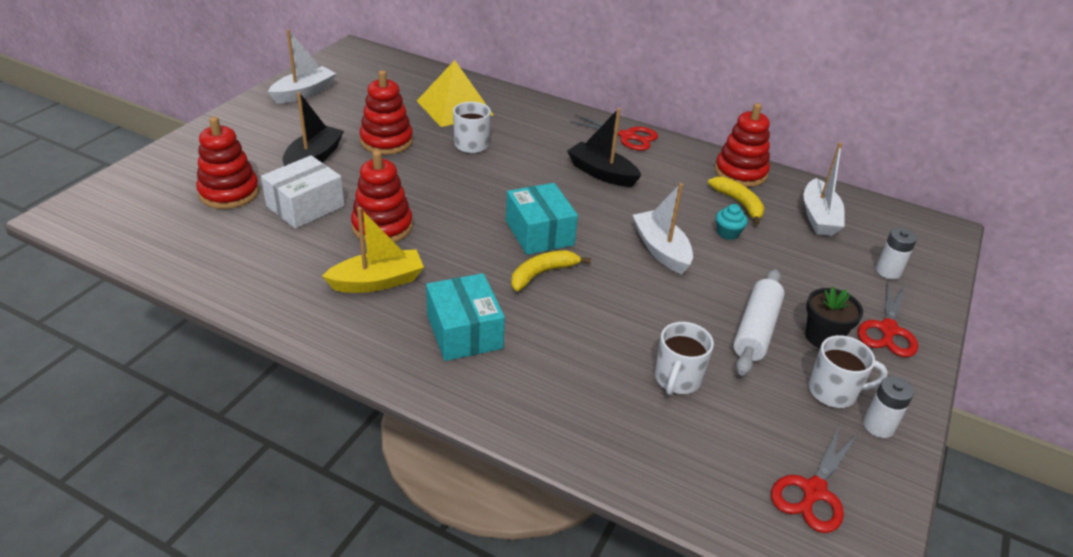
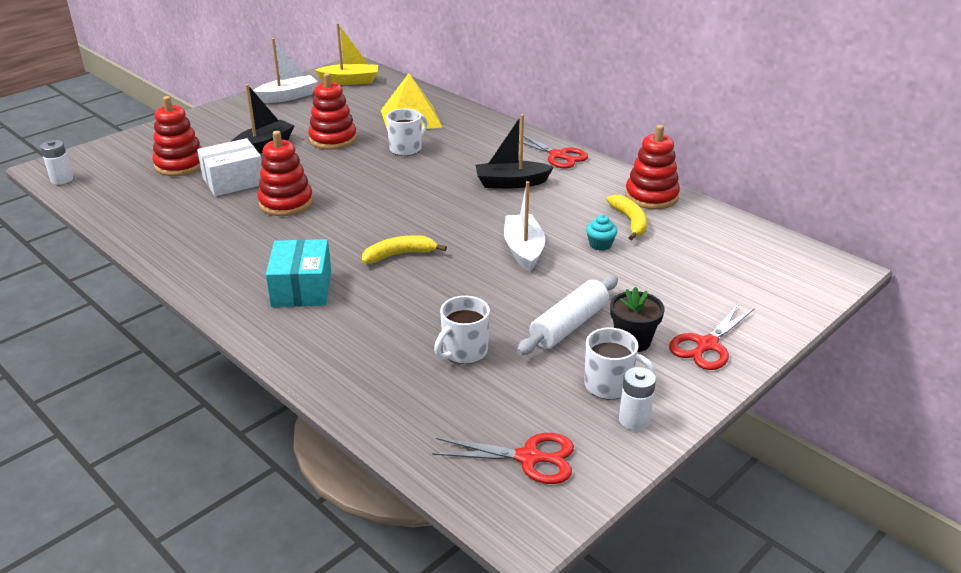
camera: 20 degrees right, 5 degrees down
(377, 281) = (255, 242): yellow boat -> yellow boat (350, 81)
(539, 233) = (419, 223): turquoise box -> none
(601, 173) = (511, 183): black boat -> black boat turned 60 degrees counterclockwise
(813, 491) = (529, 458): red scissors -> red scissors turned 135 degrees counterclockwise
(819, 217) = (706, 242): white boat -> none
(888, 271) = (746, 297): white battery -> white battery (62, 179)

